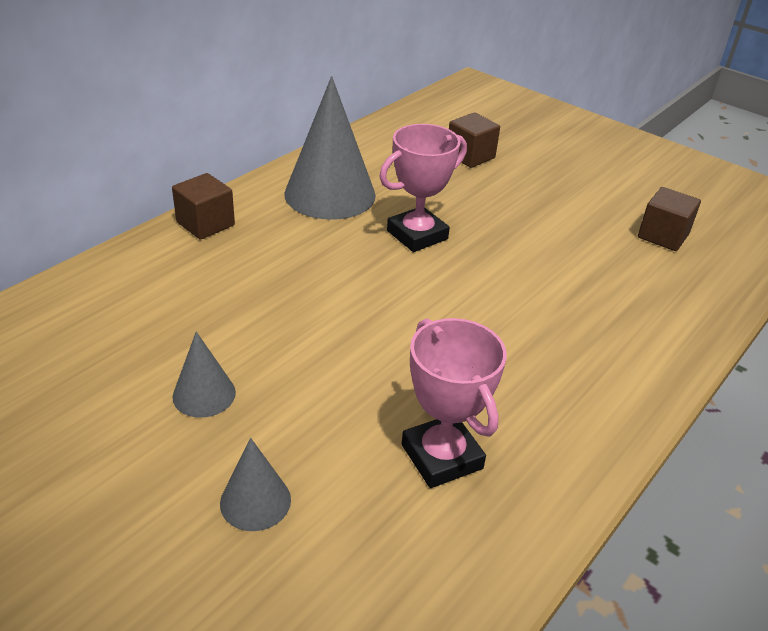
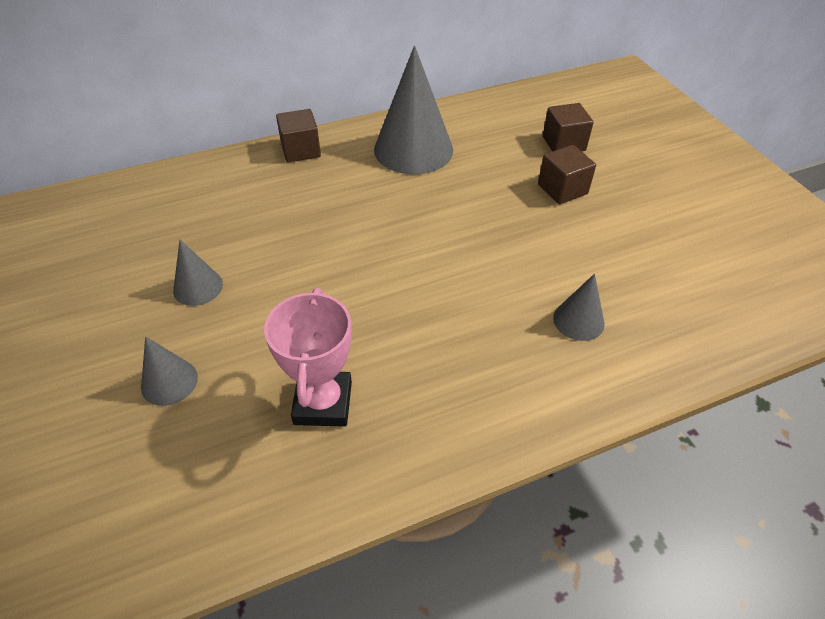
camera: 30 degrees right, 10 degrees up
(417, 235) = (456, 205): pink trophy -> none
(608, 302) = (578, 320): none -> grey cone
(663, 236) = (692, 272): brown cube -> brown cube (562, 189)

